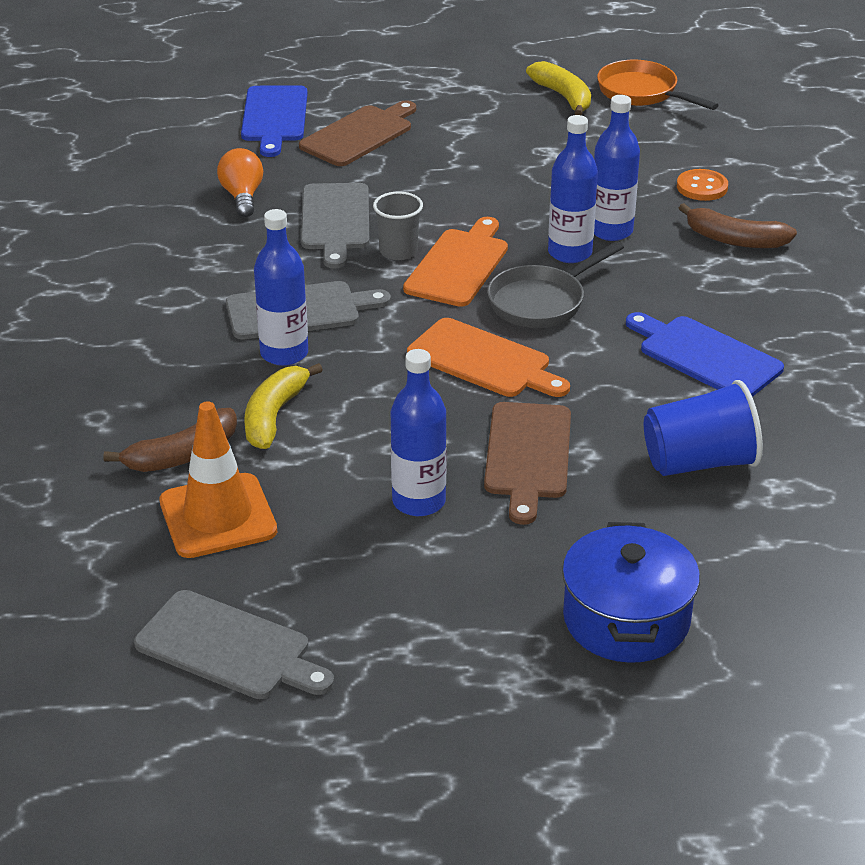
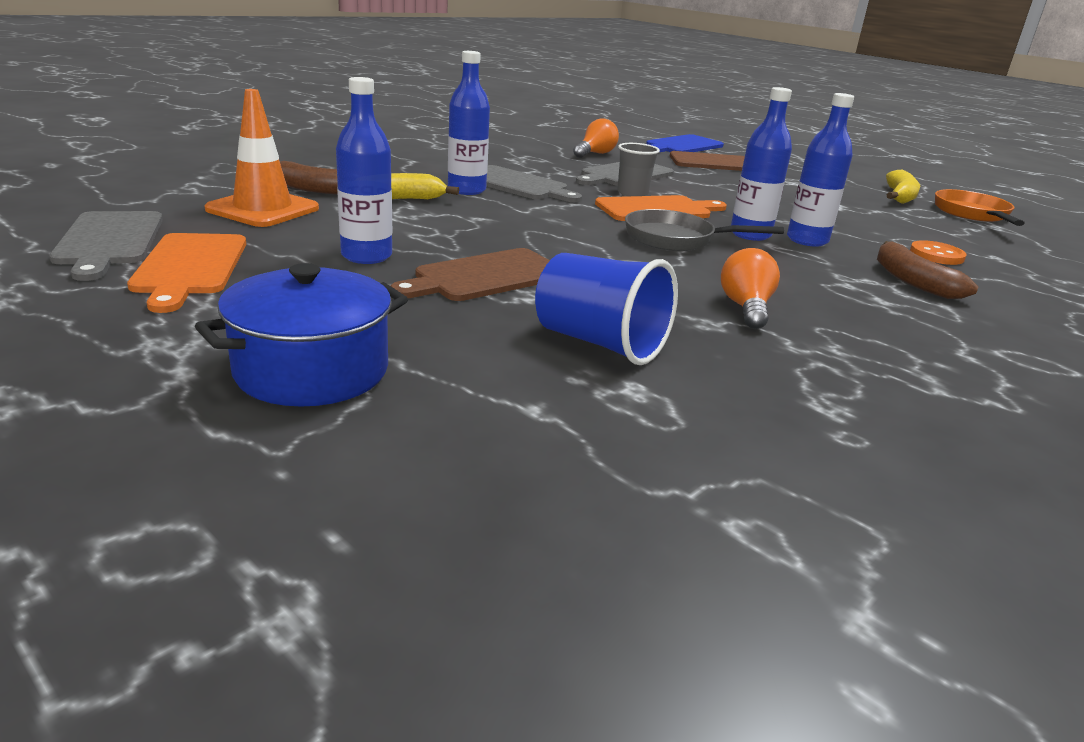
camera: 45 degrees right, 10 degrees down
(483, 360) = (570, 238): orange cutting board -> orange cutting board (190, 267)
(705, 356) = (746, 308): blue cutting board -> orange light bulb

